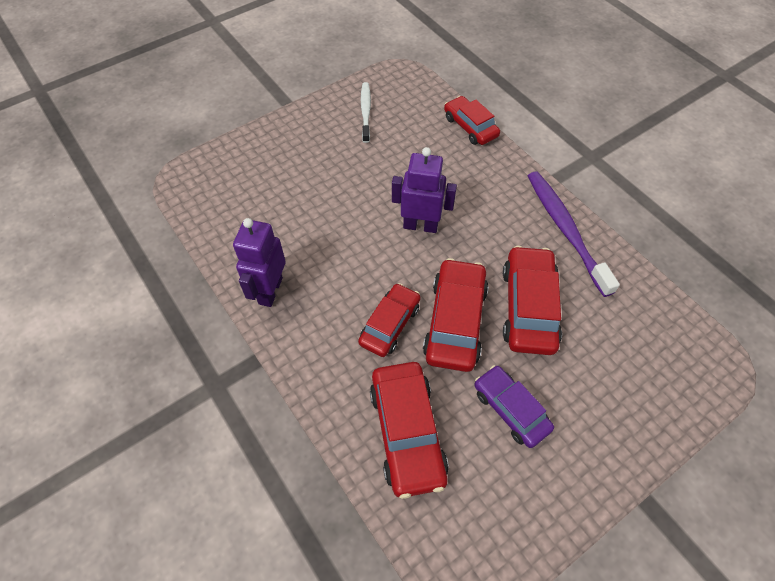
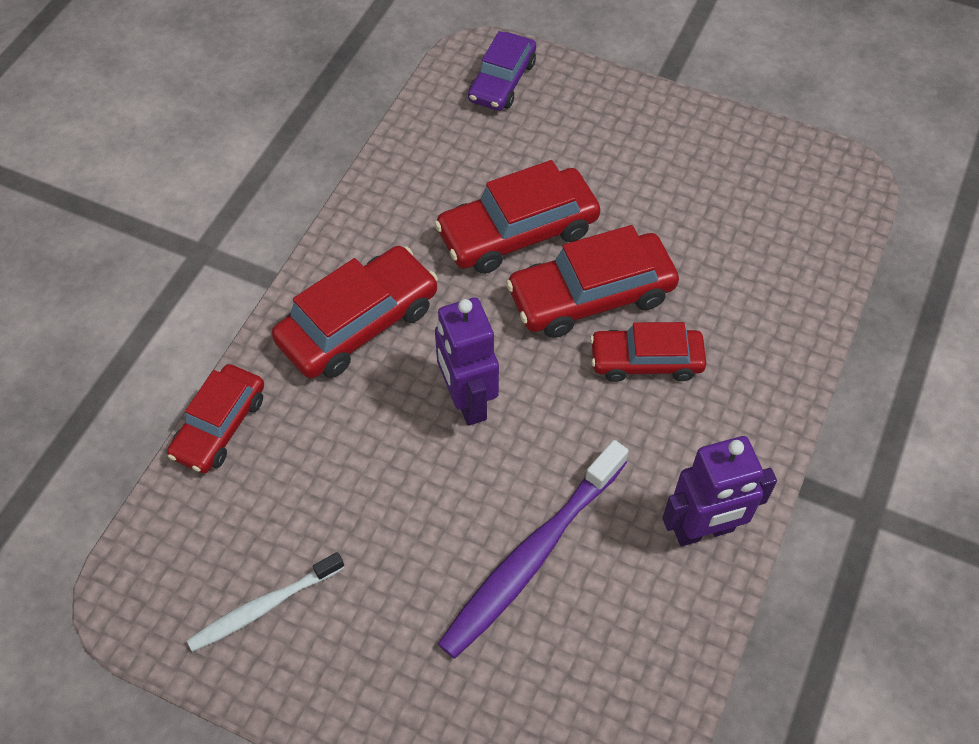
camera: 120 degrees left, 0 degrees up
(407, 432) = (760, 280): red car -> red car (358, 324)
(510, 409) = (660, 202): purple car -> purple car (502, 81)
(565, 230) = (368, 235): purple toothbrush -> purple toothbrush (531, 557)

